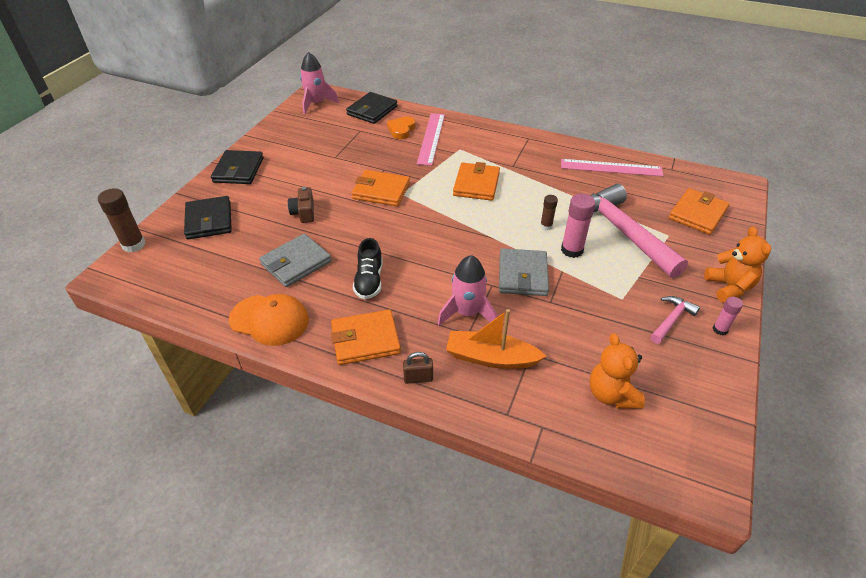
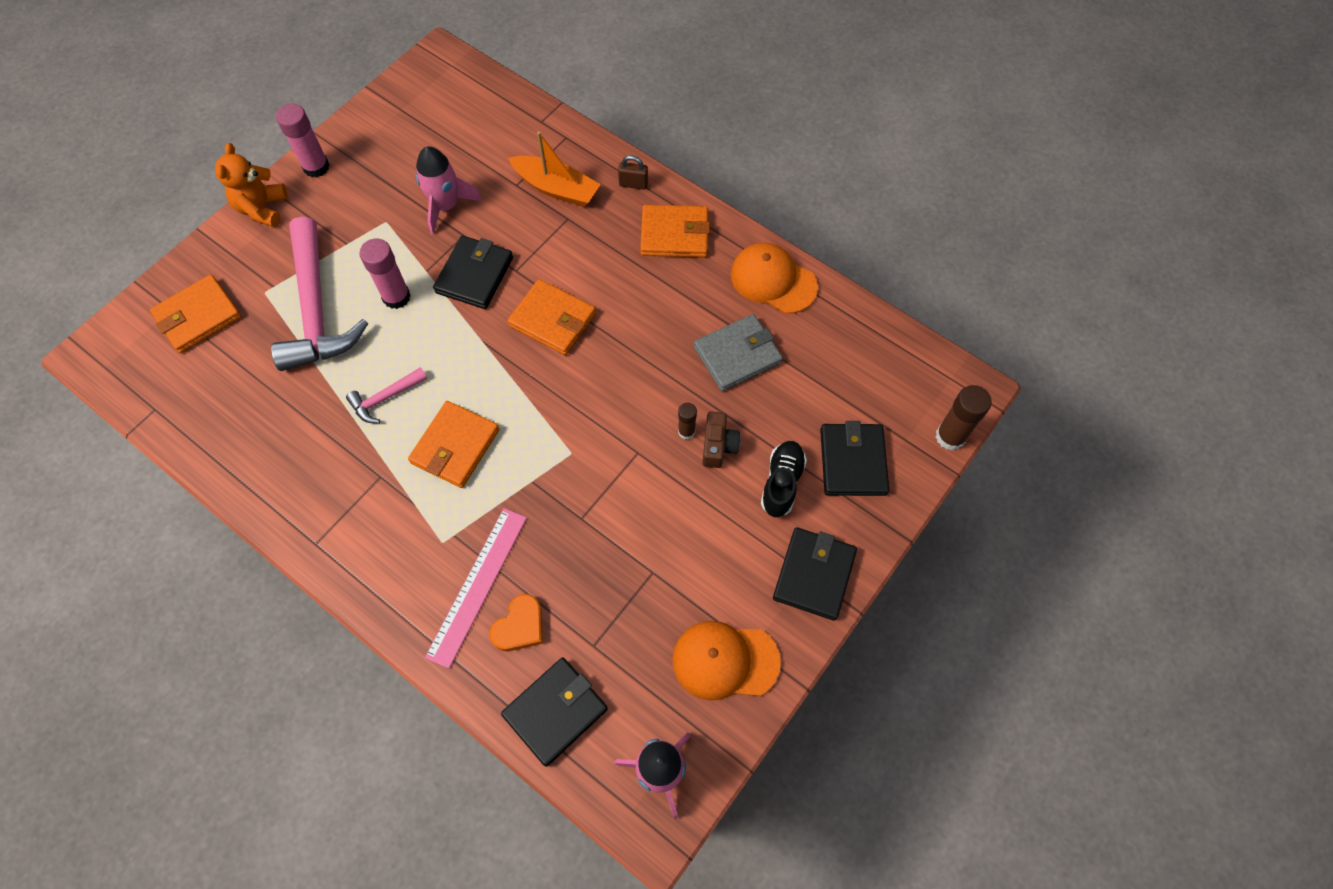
camera: 165 degrees left, 20 degrees up
(288, 135) = (725, 661): none -> orange cap
(369, 281) = (654, 307): black shoe -> black shoe (781, 483)
(381, 191) = (599, 466): orange wallet -> orange wallet (552, 320)
(467, 312) = (558, 241): pink rocket -> pink rocket (446, 206)
(522, 275) = (474, 275): grey wallet -> black wallet
(546, 226) = (404, 342): brown glue stick -> brown glue stick (686, 431)
(611, 168) = (238, 434): pink ruler -> none
(611, 394) = (465, 133): orange teddy bear -> none
(671, 319) = (354, 187): pink hammer -> pink hammer (385, 398)
(720, 329) = (316, 167): pink glue stick -> pink glue stick, size x1.72

